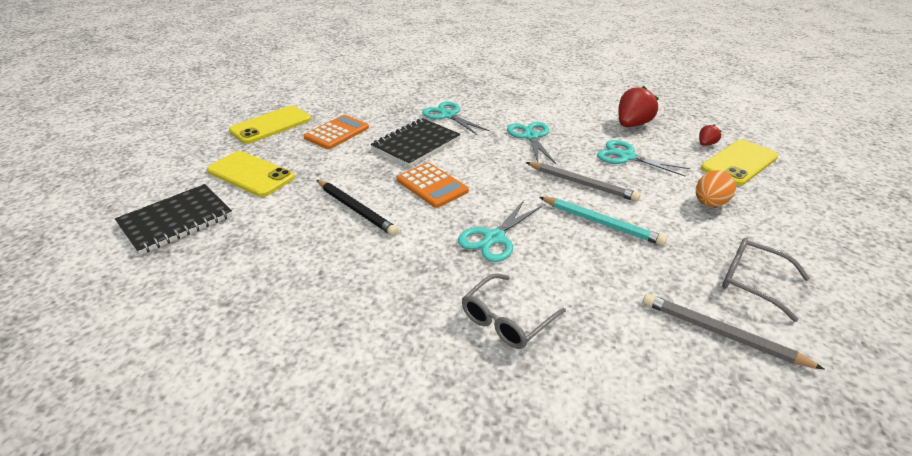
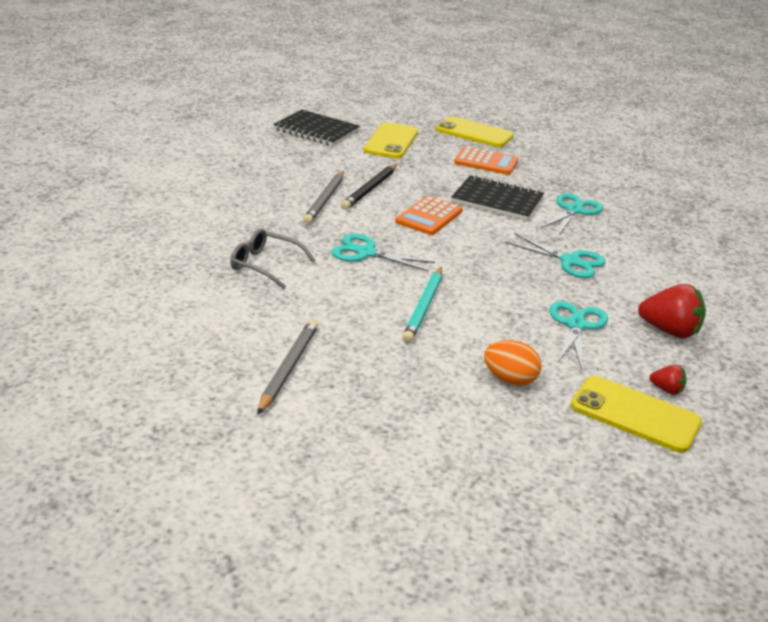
camera: 70 degrees right, 5 degrees down
(531, 136) = (570, 261): turquoise scissors -> turquoise scissors turned 60 degrees clockwise
(582, 184) = (491, 295): grey pencil -> grey pencil (325, 200)
(753, 282) = (373, 395): grey glasses -> none

